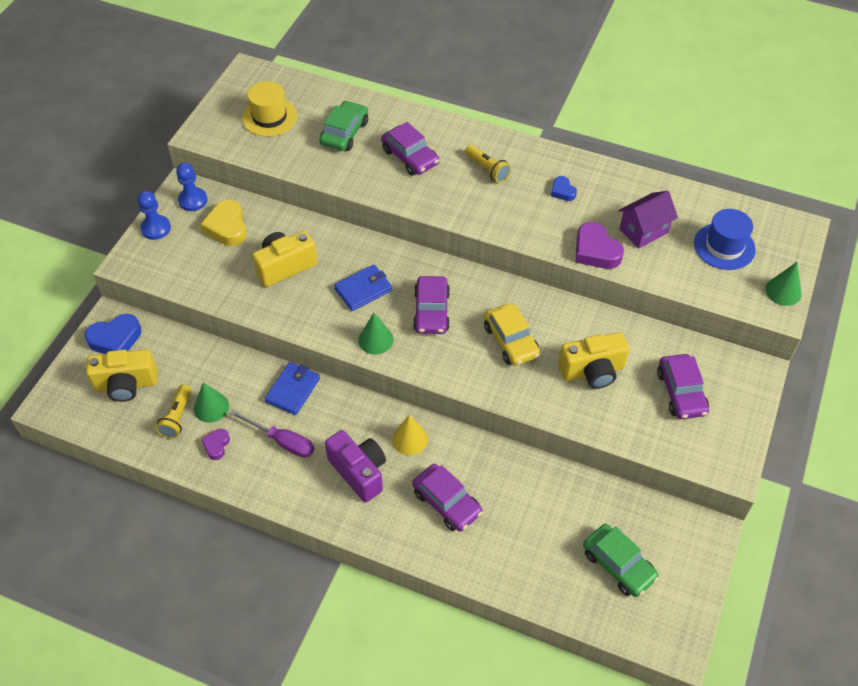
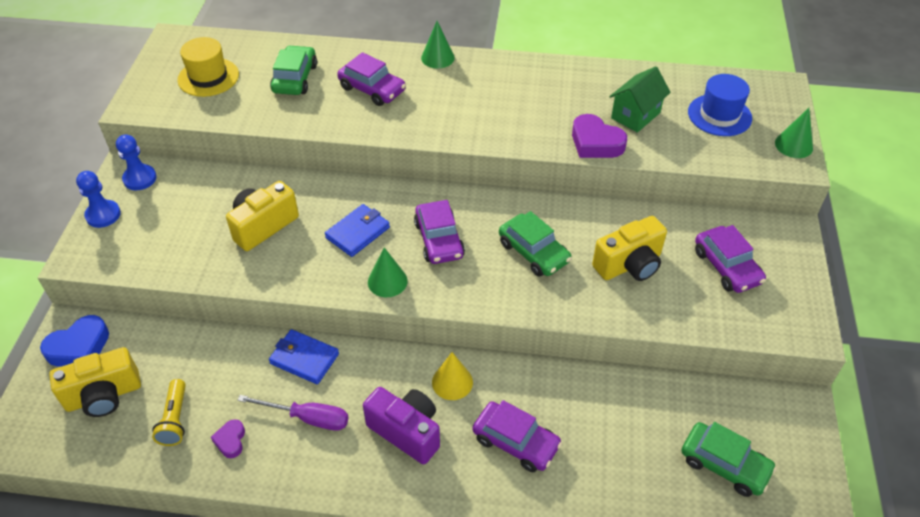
camera: 15 degrees left, 5 degrees down
(211, 407) = (213, 398): green cone -> green cone (437, 58)
(227, 227) = (186, 198): yellow heart -> none
(293, 390) = (304, 358): blue wallet -> blue wallet turned 75 degrees counterclockwise
(487, 169) = (457, 87): yellow flashlight -> none
(511, 341) = (533, 252): yellow car -> green car
(562, 191) = (541, 94): blue heart -> none
(643, 231) = (635, 115): purple house -> green house

